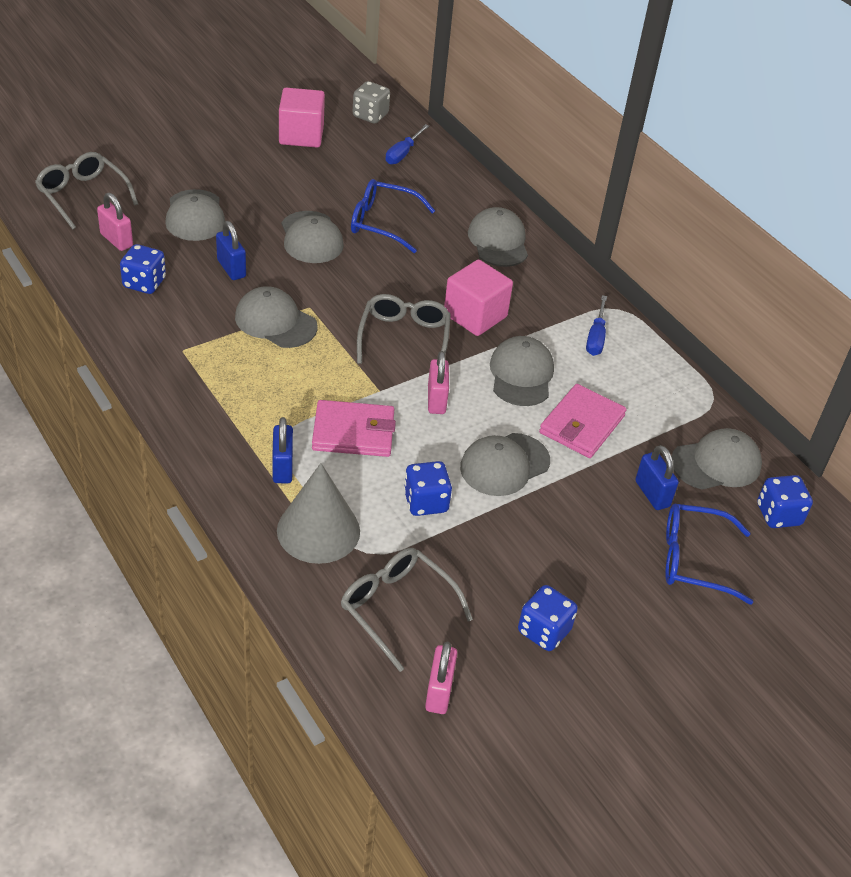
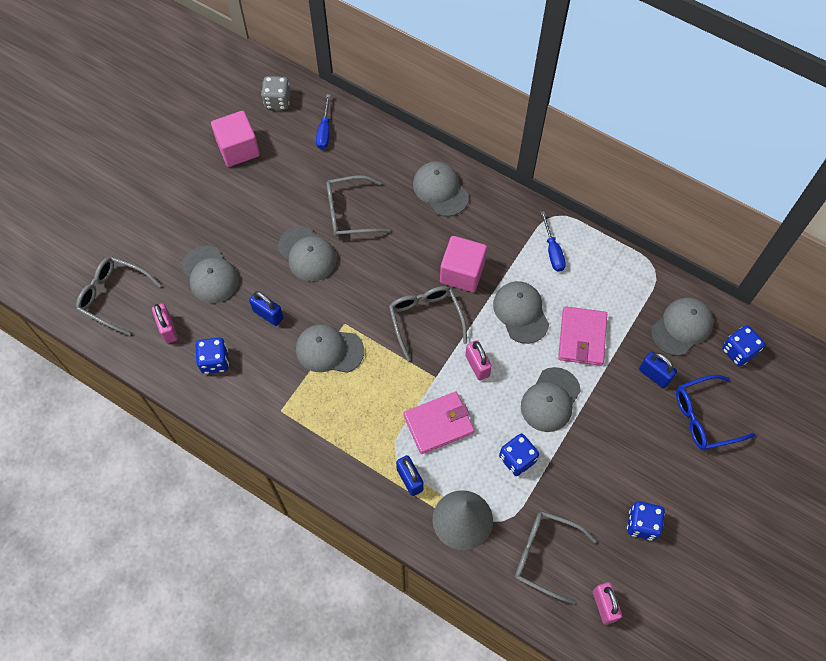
camera: 20 degrees left, 20 degrees up
(116, 240) = (168, 329): pink padlock -> pink padlock turned 45 degrees clockwise
(382, 223) = (349, 213): blue glasses -> grey glasses

